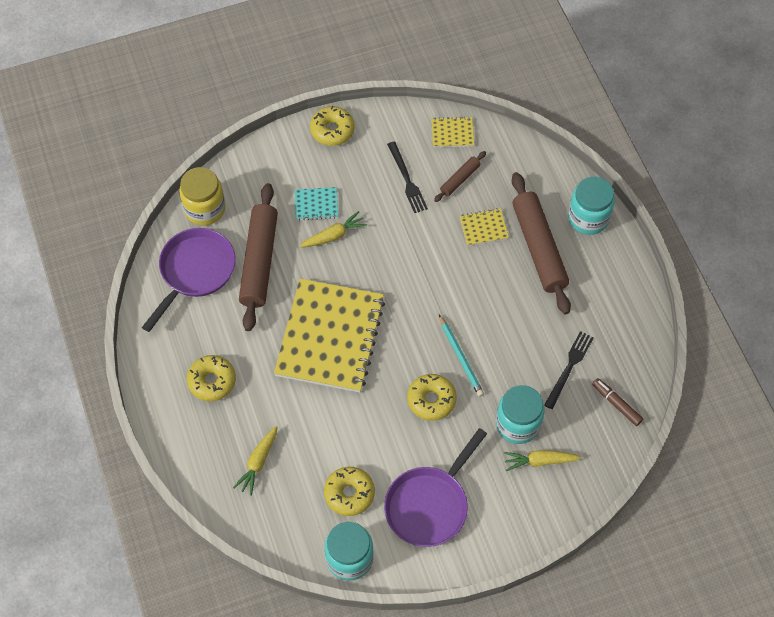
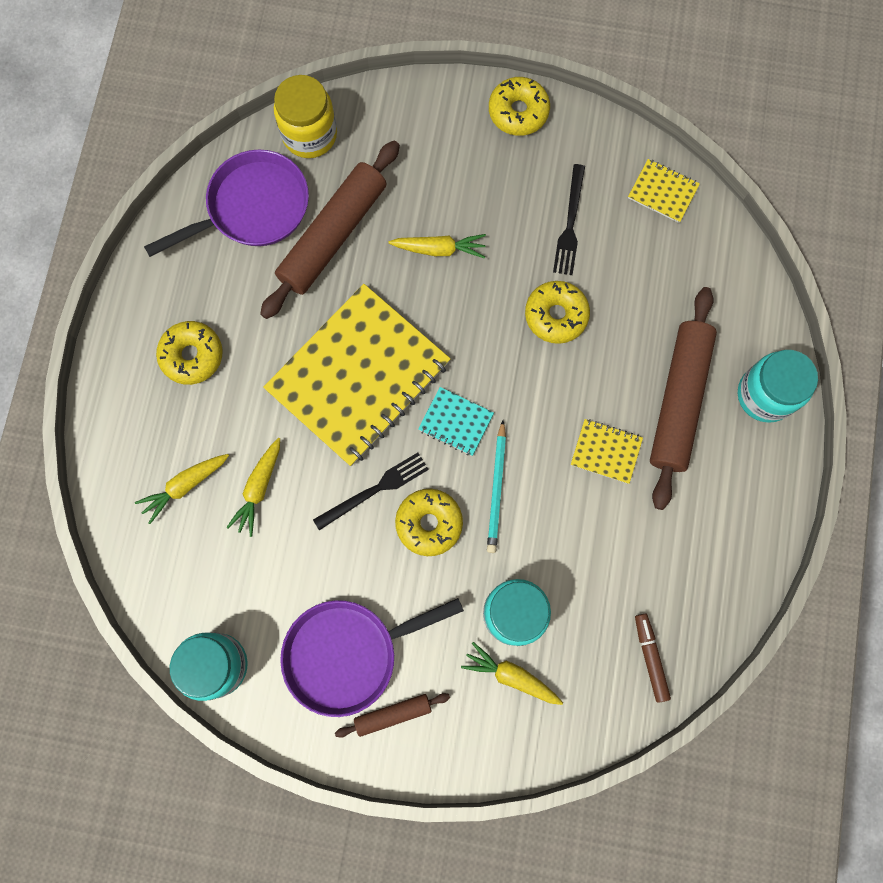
camera: 30 degrees right, 15 degrees up
(308, 438) = (259, 488): none -> yellow carrot
(316, 204) = (442, 198): turquoise notebook -> turquoise notebook (456, 422)
(349, 494) = (264, 585): yellow donut -> yellow donut (556, 315)
(460, 179) = (635, 257): brown rolling pin -> brown rolling pin (393, 714)
(483, 228) = (626, 337): yellow notebook -> yellow notebook (606, 451)
(569, 367) = (620, 577): black fork -> black fork (374, 490)

